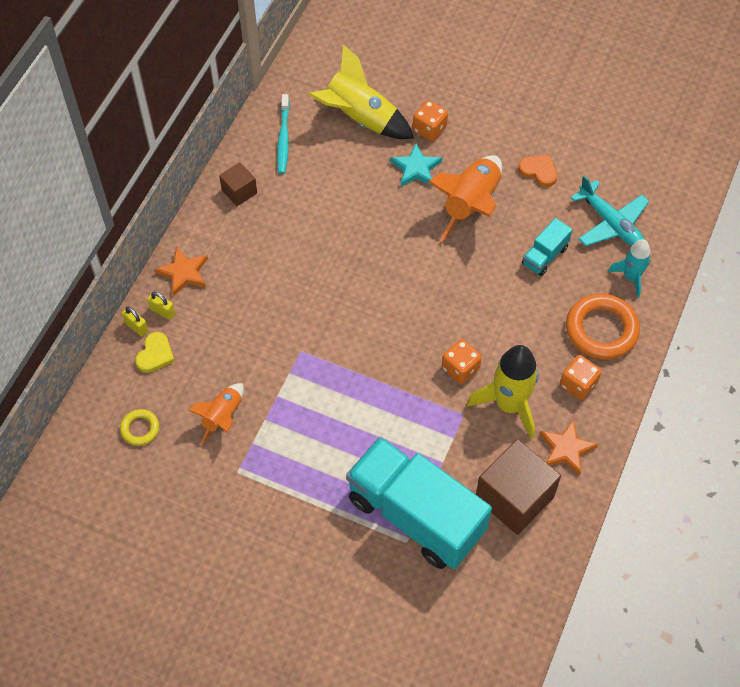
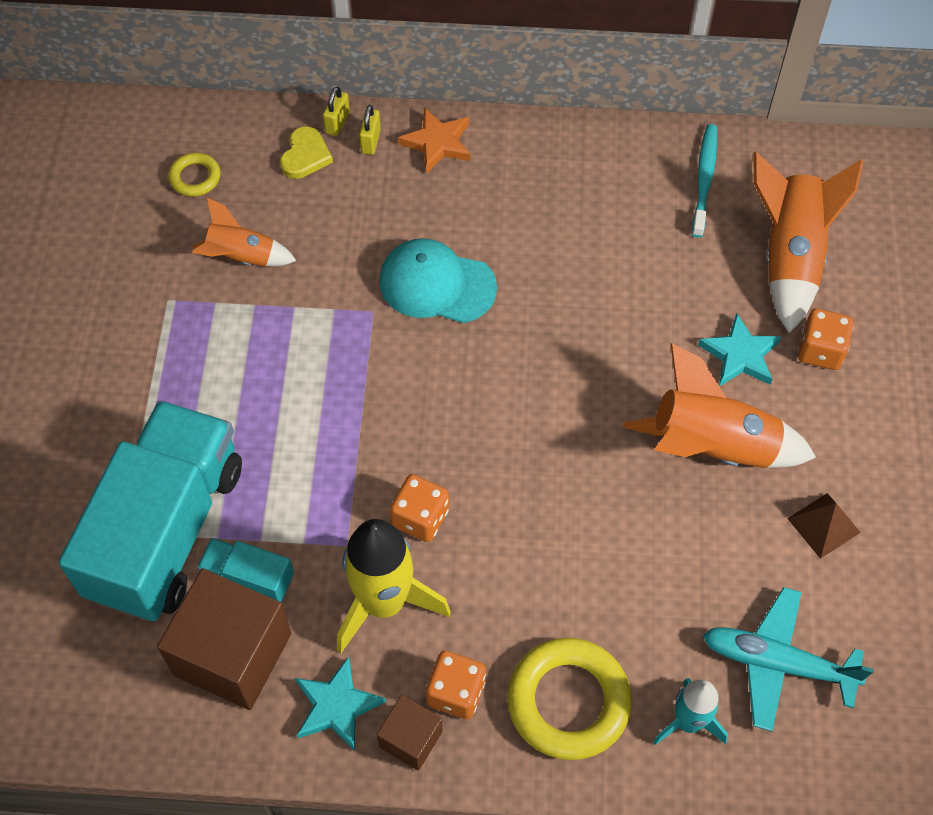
camera: 70 degrees right, 0 degrees up
(155, 354) = (305, 156): yellow heart -> yellow heart turned 75 degrees counterclockwise
(239, 191) = (592, 158): brown cube -> brown cube (411, 739)
(283, 139) = (704, 178): turquoise toothbrush -> turquoise toothbrush turned 120 degrees clockwise
(296, 308) = (437, 284): none -> turquoise cap
(360, 118) = (790, 257): yellow rocket -> orange rocket
(539, 171) = (824, 525): orange heart -> brown pyramid
(544, 256) = (668, 578): turquoise truck -> turquoise truck (249, 579)
(566, 449) = (336, 706): orange star -> turquoise star
(601, 330) = (568, 701): orange ring -> yellow ring
(611, 224) = (777, 663): turquoise plane -> turquoise plane turned 75 degrees clockwise

